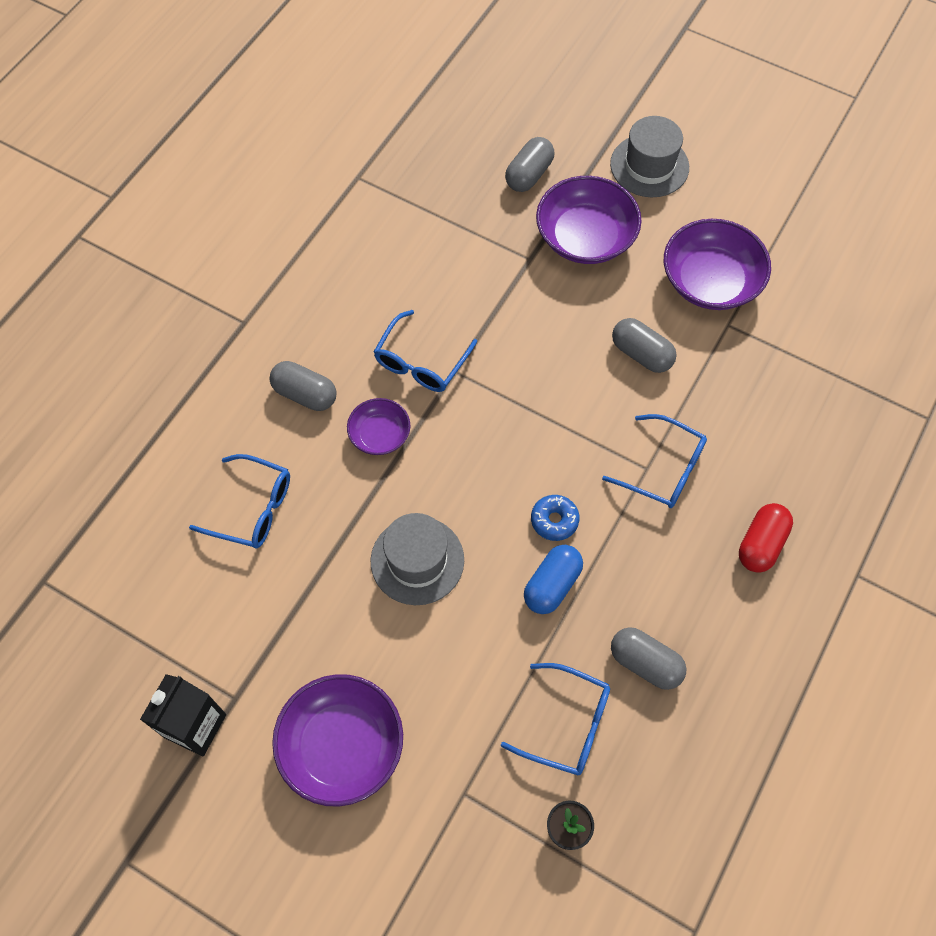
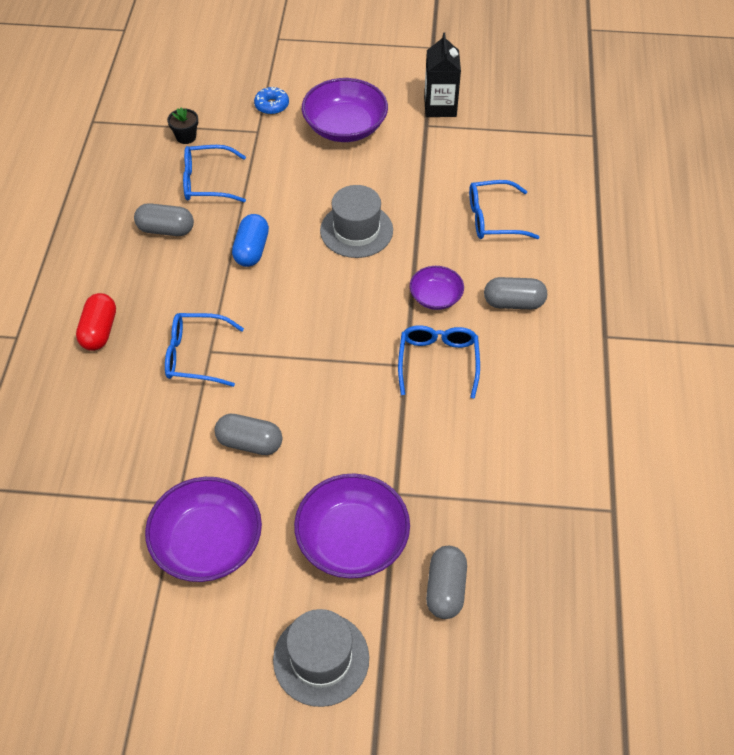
camera: 155 degrees right, 10 degrees down
(554, 520) = (268, 289): blue donut -> blue donut (272, 105)

